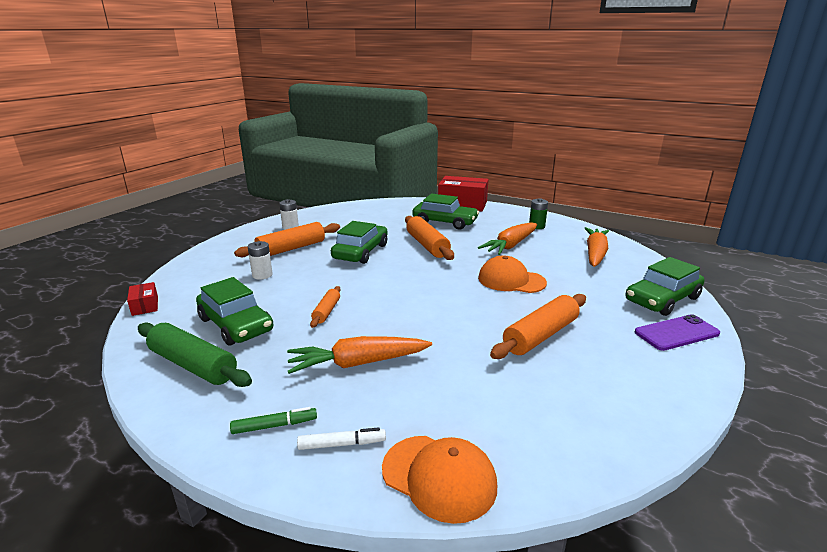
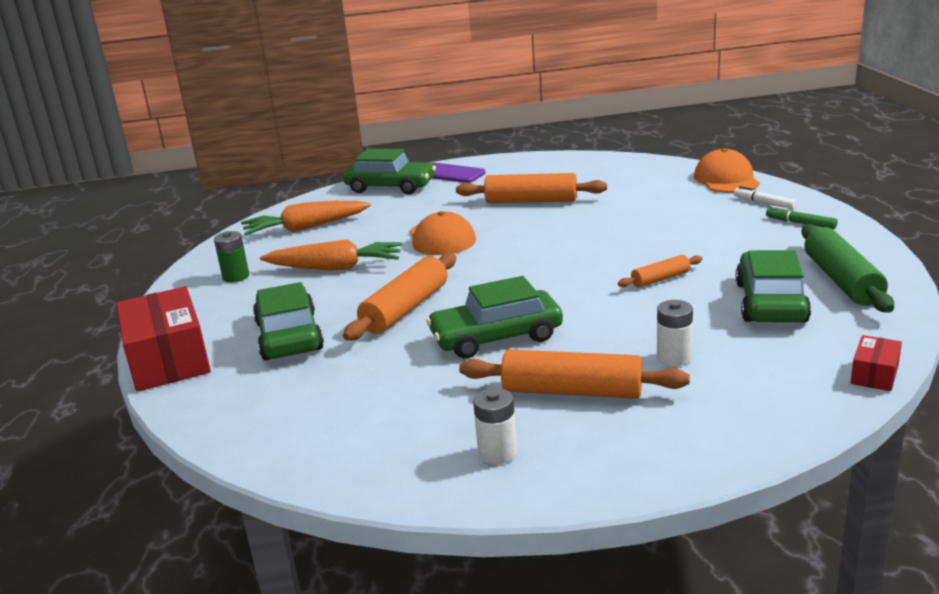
camera: 125 degrees left, 0 degrees up
(358, 363) = (694, 233): orange carrot -> none

